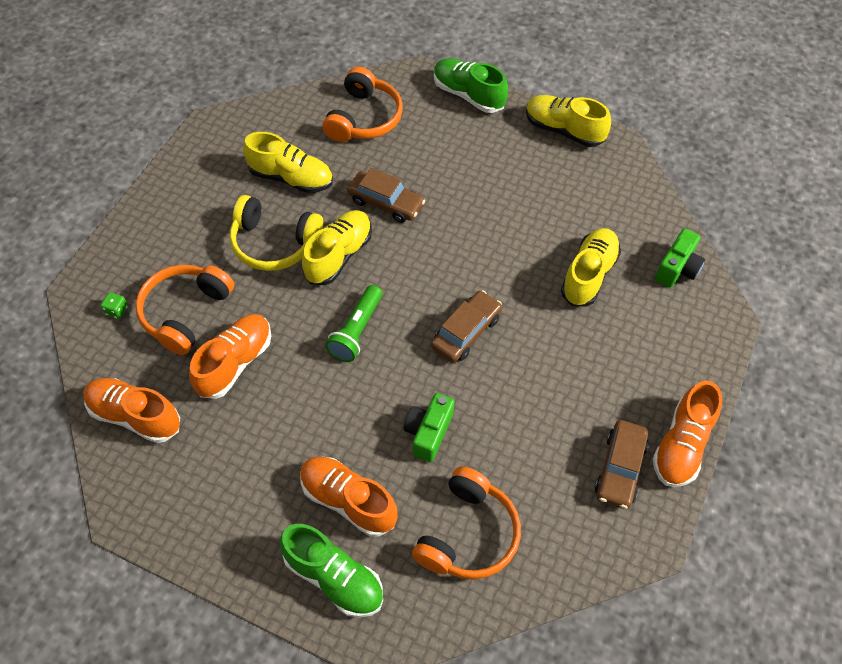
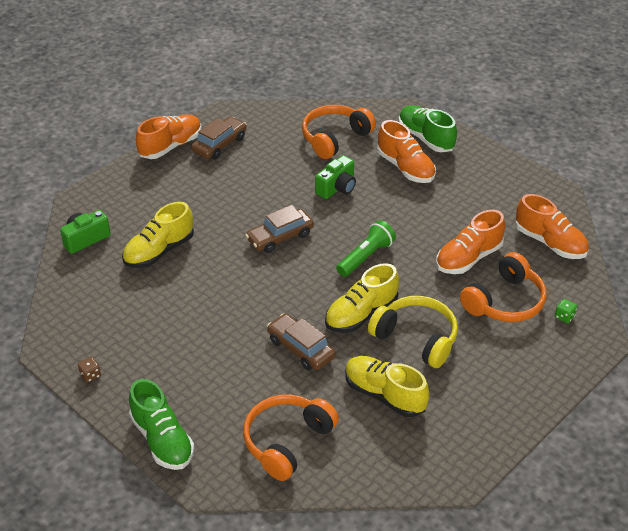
camera: 160 degrees left, 15 degrees down
(563, 130) = (90, 375): yellow shoe -> brown dice

